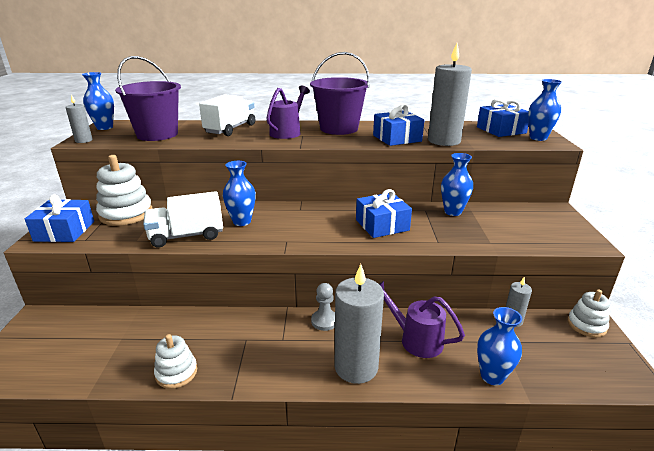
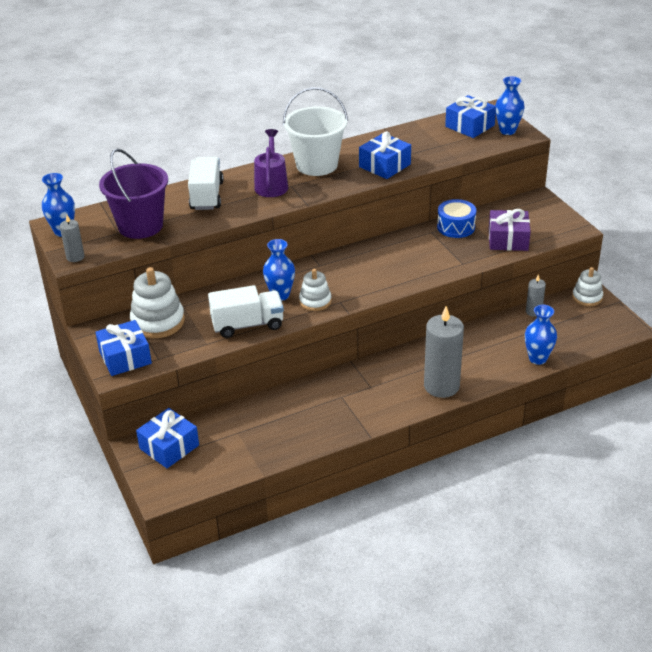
camera: 25 degrees left, 10 degrees up
(176, 373) = (313, 437): white stacking toy -> white stacking toy (315, 301)
(187, 236) = (247, 325): white truck -> white truck turned 150 degrees counterclockwise
(324, 321) = (391, 361): grey pawn -> none
(339, 129) = (316, 165): purple bucket -> white bucket
(382, 225) = (406, 260): blue gift -> blue gift (169, 447)
(415, 339) = (470, 351): purple watering can -> none
(444, 141) = (429, 158): grey candle -> none
(453, 212) = (456, 227): blue vase -> blue drum
(502, 234) = (508, 239): none -> purple gift

